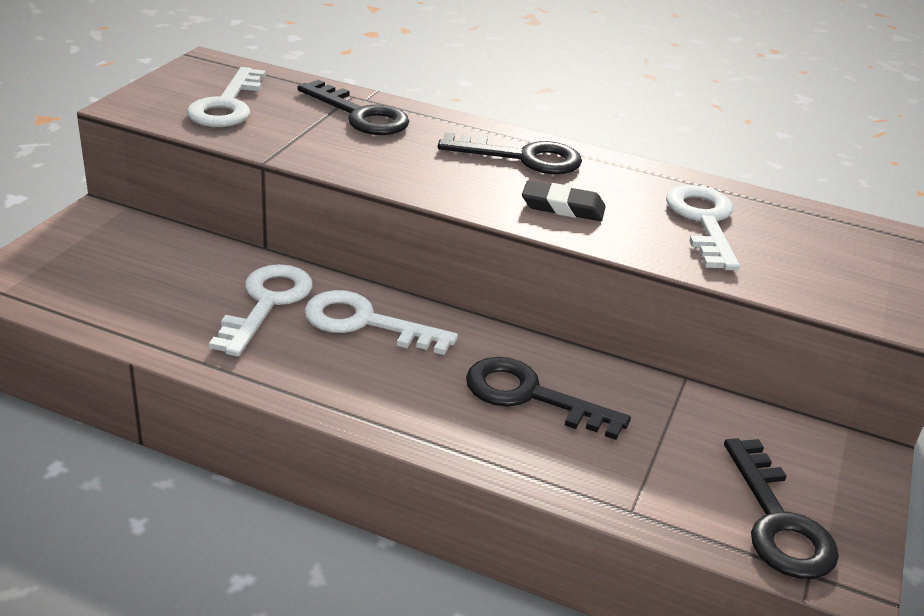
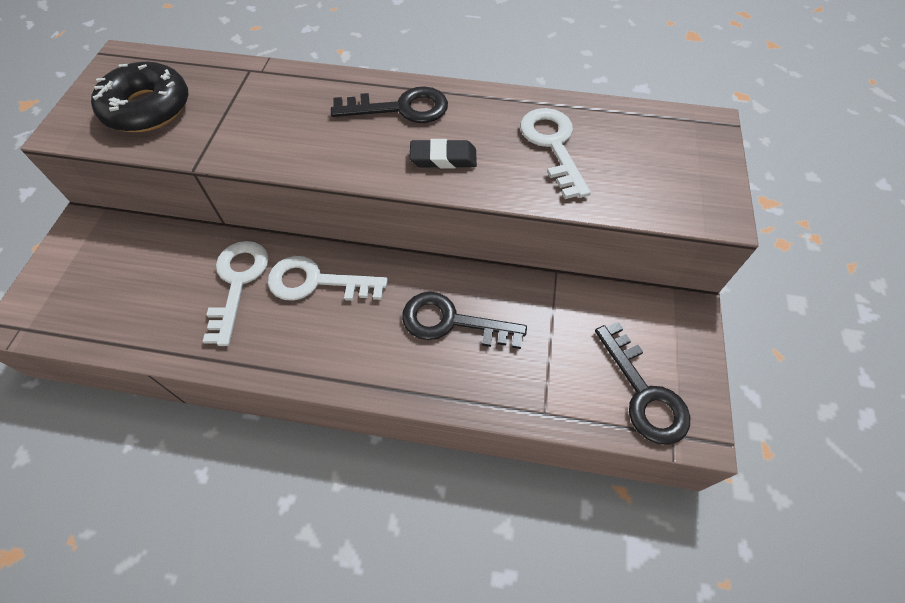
camera: 10 degrees left, 25 degrees up
(227, 105) = (147, 108): white key -> black donut
(360, 115) = (261, 91): black key -> none

